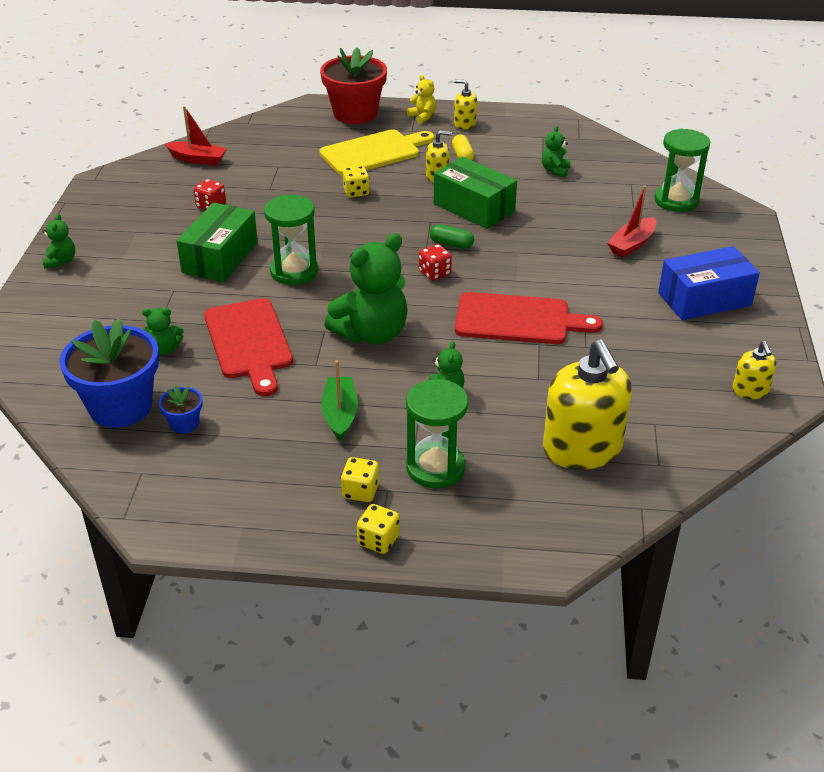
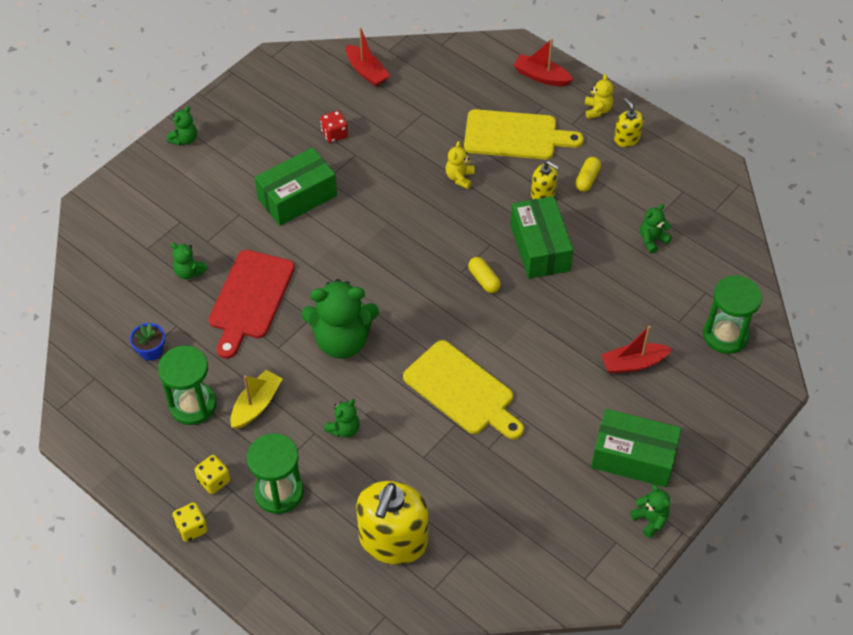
camera: 35 degrees right, 15 degrees up
(120, 406) = (123, 310): blue flower pot -> none
(294, 271) = (339, 243): green hourglass -> green hourglass (193, 405)
(340, 414) = (256, 405): green boat -> yellow boat
(355, 113) = (541, 77): red flower pot -> red boat
(356, 192) = (459, 178): yellow dice -> yellow teddy bear
(434, 273) = (442, 305): red dice -> none
(451, 244) = (484, 280): green capsule -> yellow capsule
(518, 320) = (462, 390): red cutting board -> yellow cutting board
(704, 299) = (633, 457): blue box -> green box
(750, 390) = (572, 568): yellow soap dispenser -> none
(766, 331) = (650, 520): none -> green teddy bear

